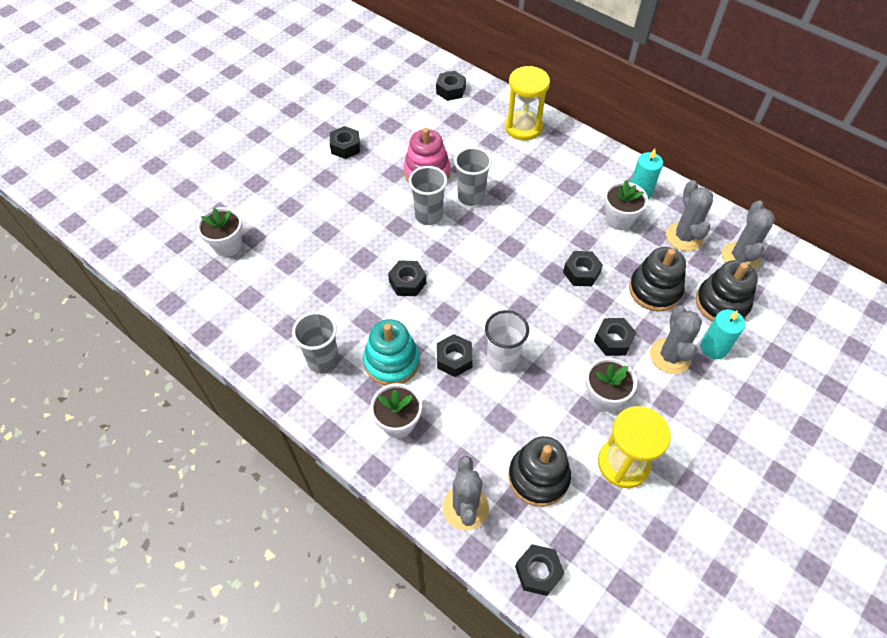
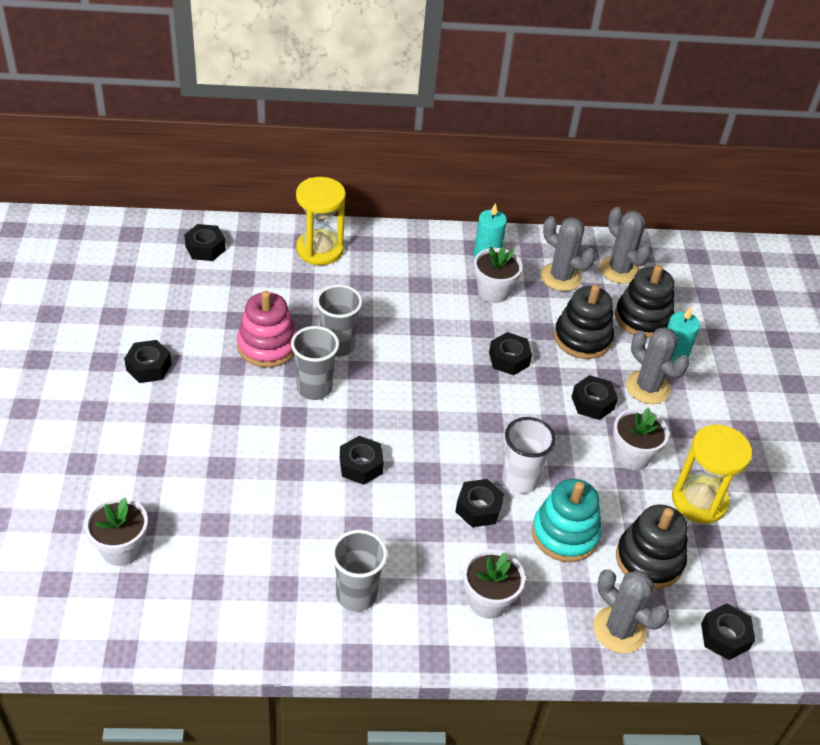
camera: 45 degrees left, 10 degrees down
(392, 362) = (424, 550): turquoise stacking toy -> turquoise stacking toy (565, 534)

